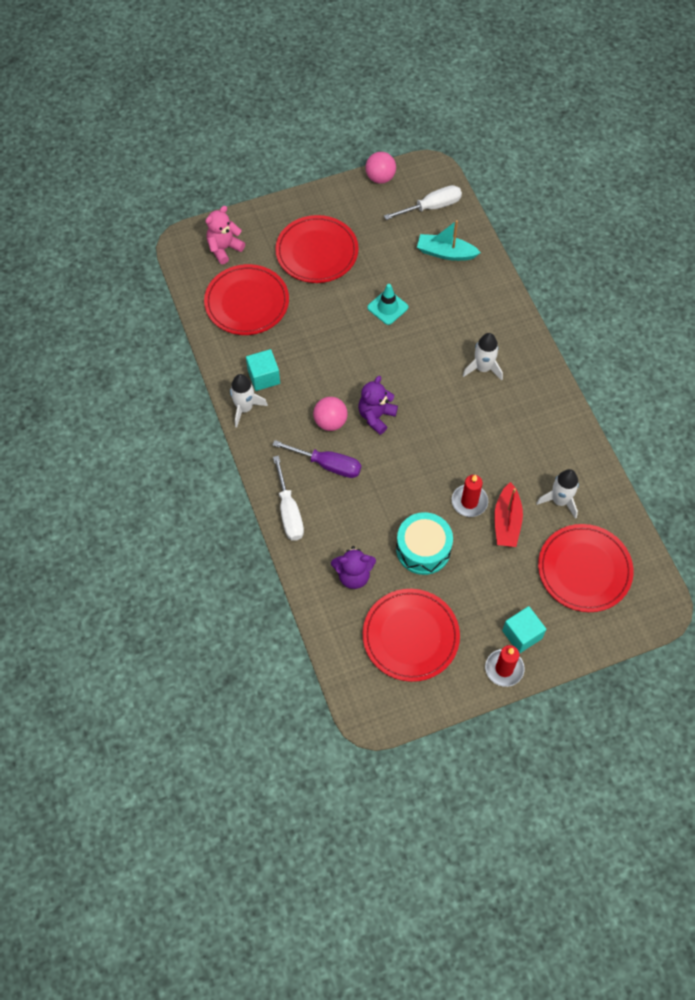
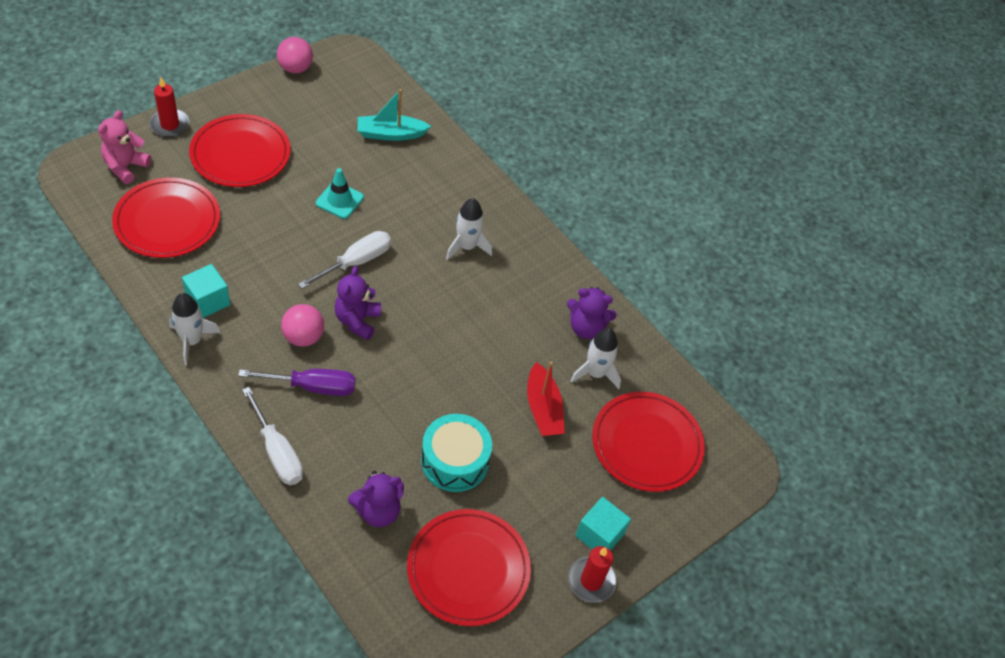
camera: 25 degrees left, 10 degrees down
(431, 207) = (361, 90): white screwdriver -> white screwdriver (355, 262)
(469, 502) = (493, 395): red candle -> red candle (170, 125)
(564, 460) = (586, 328): none -> purple teddy bear

